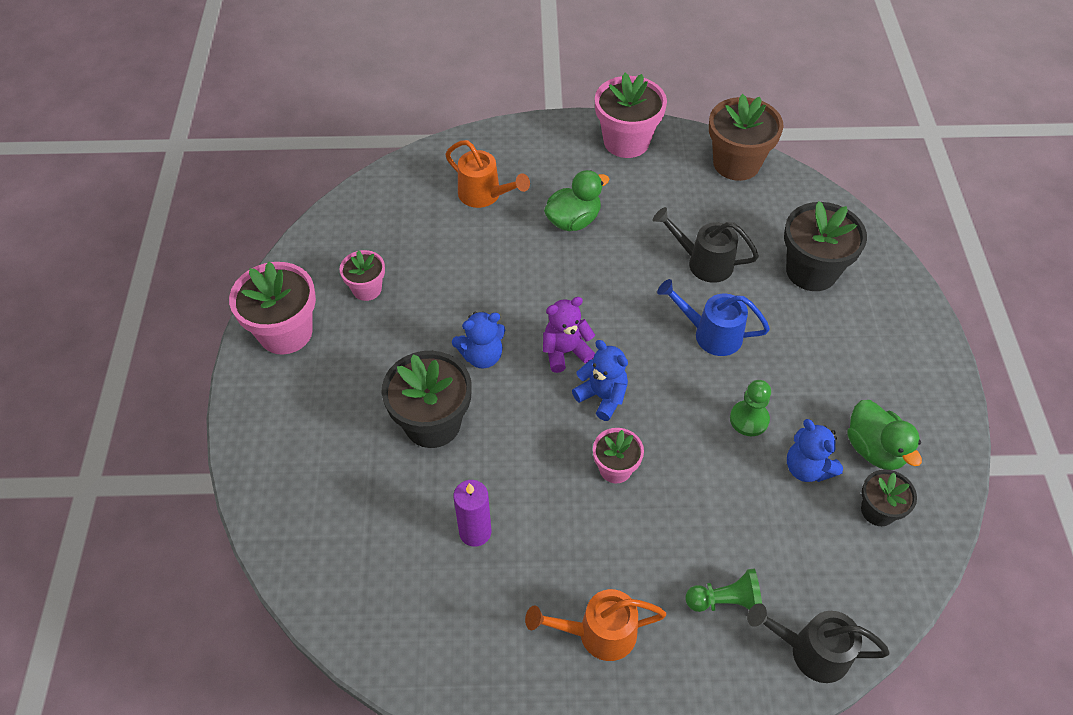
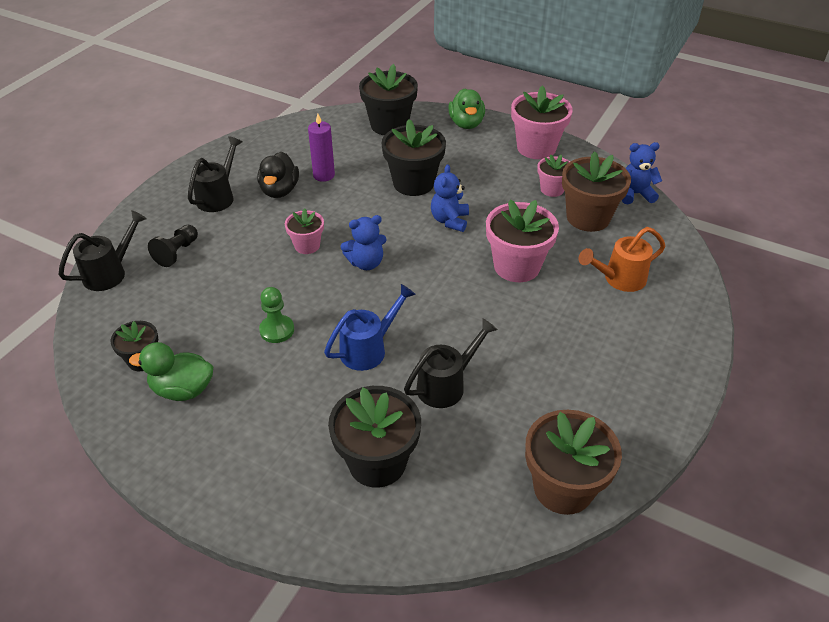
camera: 120 degrees right, 10 degrees down
(311, 519) = (389, 125): none -> black flower pot
(401, 244) = (588, 217): none -> brown flower pot
(539, 565) = (279, 190): none -> black duck
(565, 352) = (420, 261): purple teddy bear -> none
(573, 220) = (555, 321): green duck -> green duck (466, 124)
(598, 633) = (218, 196): orange watering can -> black watering can
(626, 141) = (646, 408): pink flower pot -> pink flower pot (516, 266)
(725, 601) = (177, 252): green pawn -> black pawn
(807, 468) = (210, 340): blue teddy bear -> blue teddy bear (635, 194)

